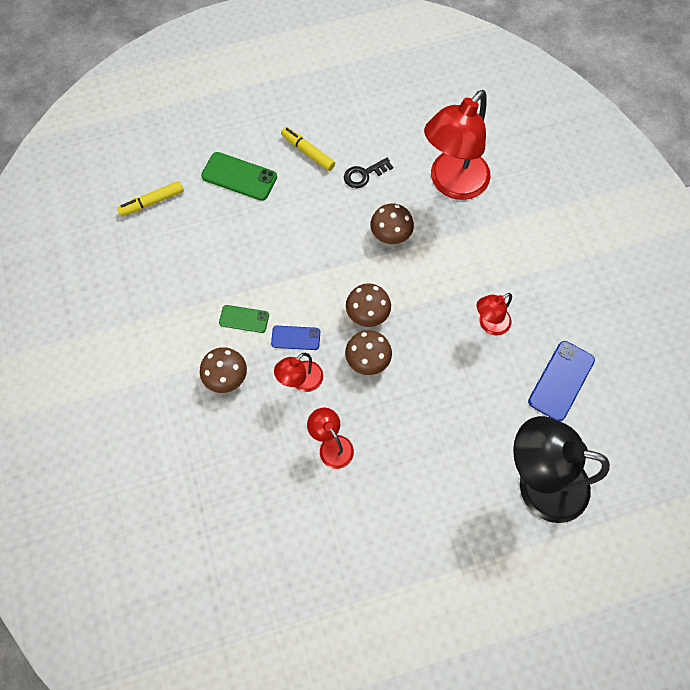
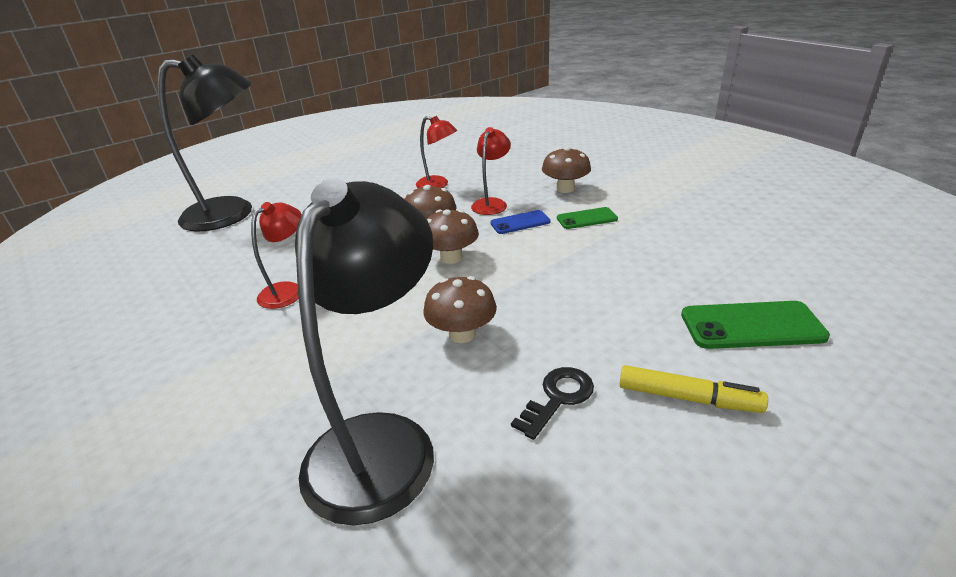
camera: 160 degrees right, 35 degrees down
(152, 202) = (819, 264): yellow marker -> none
(452, 184) = (381, 441): red lamp -> black lamp
(561, 380) = (193, 273): blue phone -> none

